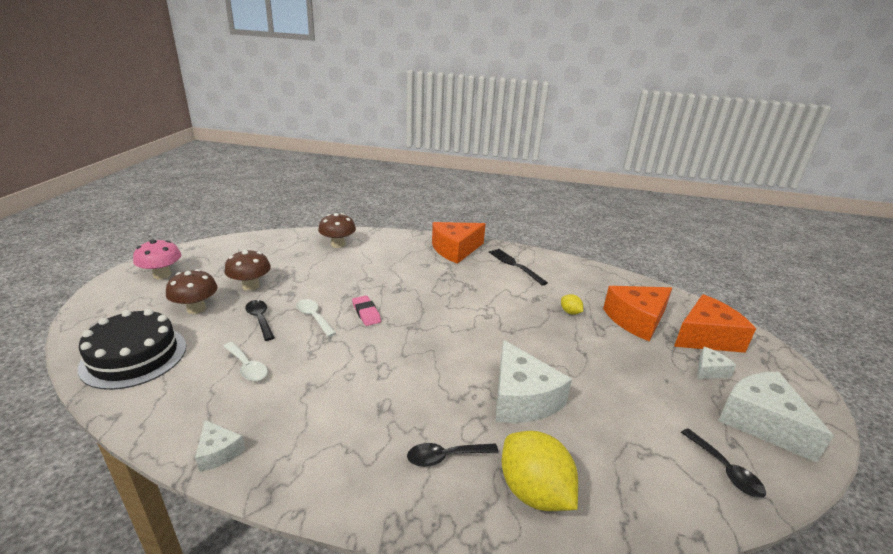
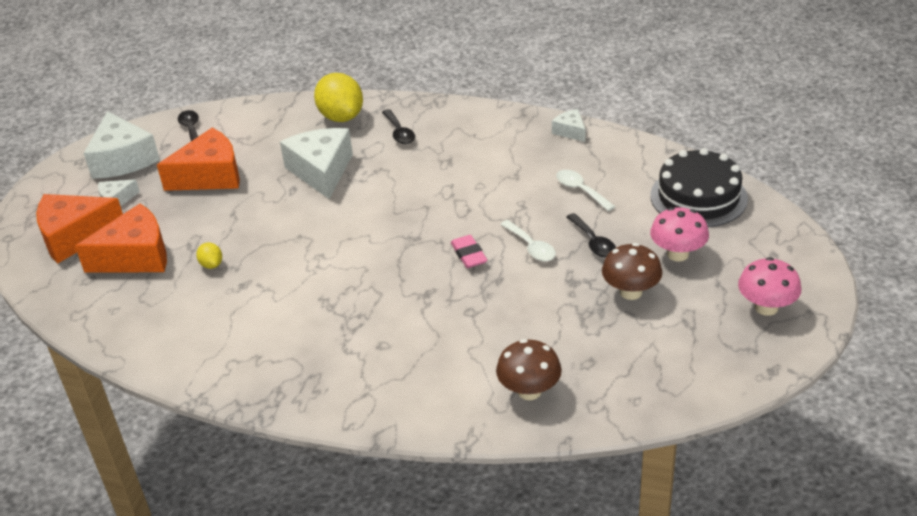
camera: 170 degrees left, 10 degrees up
(196, 308) = (677, 254): brown mushroom -> pink mushroom
(445, 457) = (399, 132): black spoon -> black spoon turned 75 degrees clockwise
(455, 249) = (324, 385): orange cheese -> orange cheese (210, 176)
(515, 265) = (239, 350): black fork -> none

